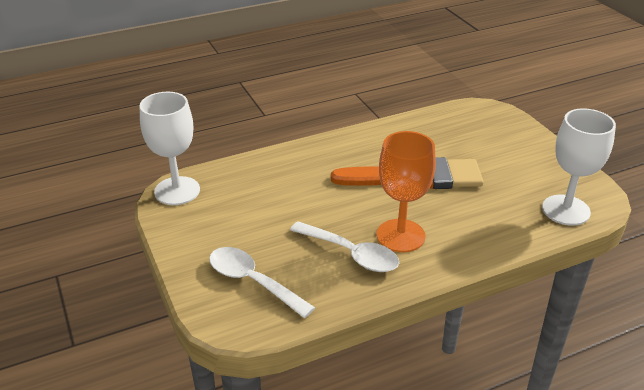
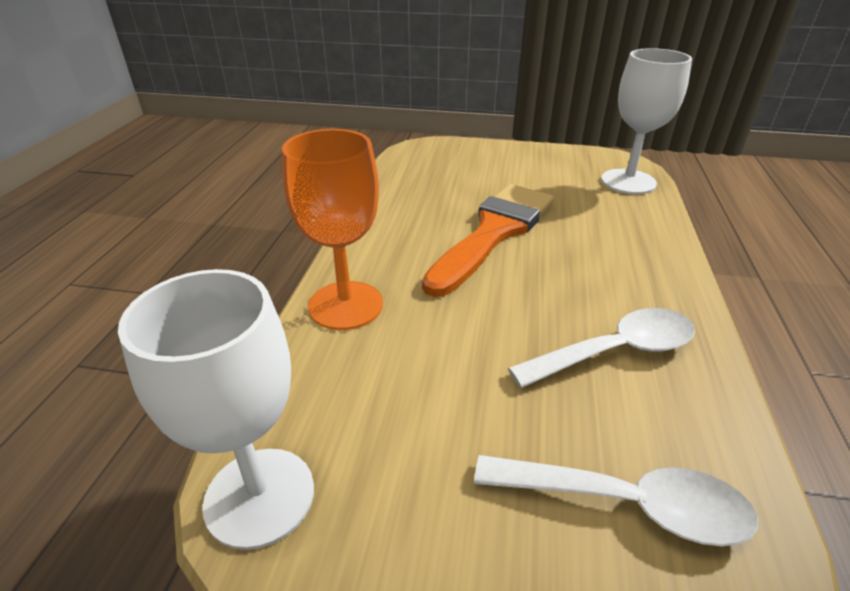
camera: 55 degrees left, 0 degrees up
(252, 281) = (627, 504): white spoon -> white spoon turned 150 degrees counterclockwise
(400, 235) = (602, 293): orange goblet -> orange goblet (345, 305)

